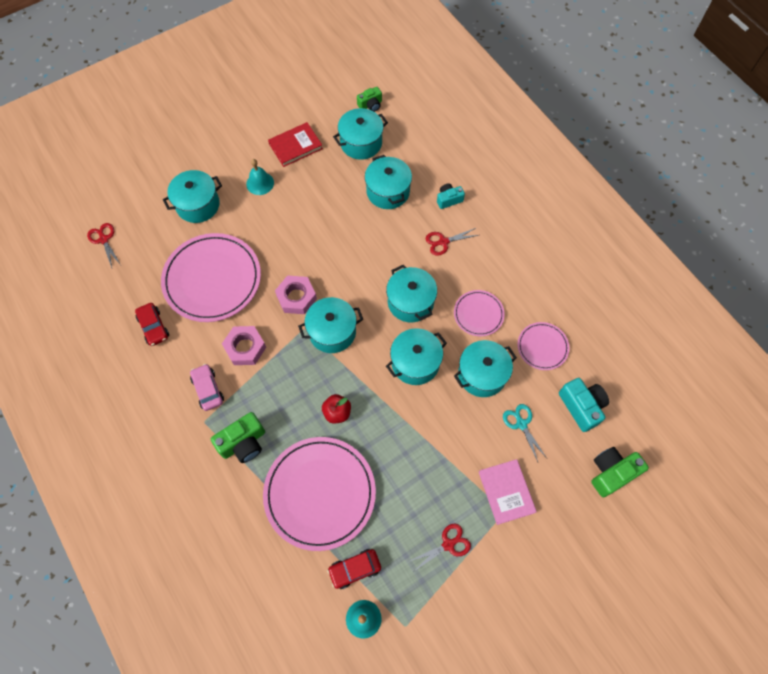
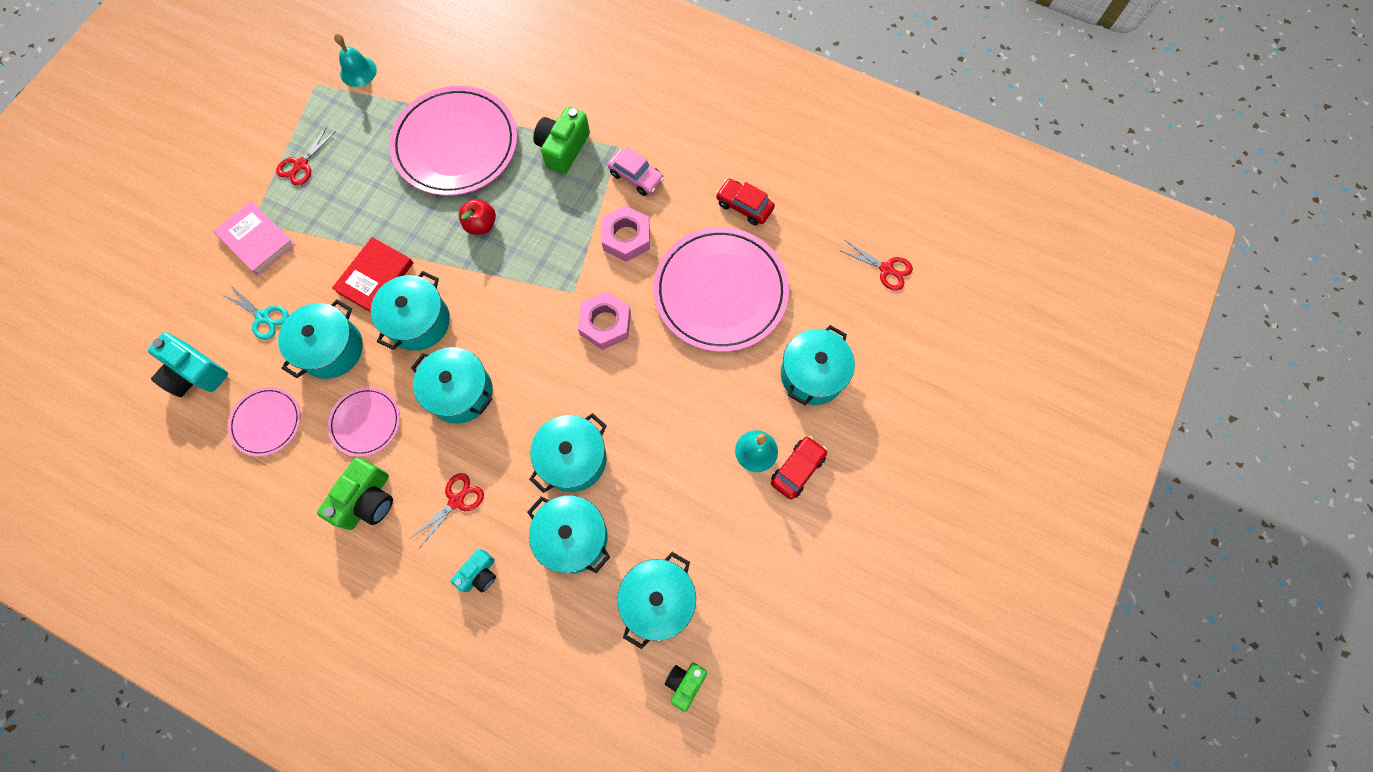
camera: 150 degrees right, 5 degrees up
(295, 146) = (748, 538): red book -> red book (375, 277)
(332, 332) = (537, 306): turquoise pot -> turquoise pot (573, 459)
(354, 569) = (386, 102): red car -> red car (797, 469)
(611, 473) = (140, 316): green camera -> green camera (367, 500)

